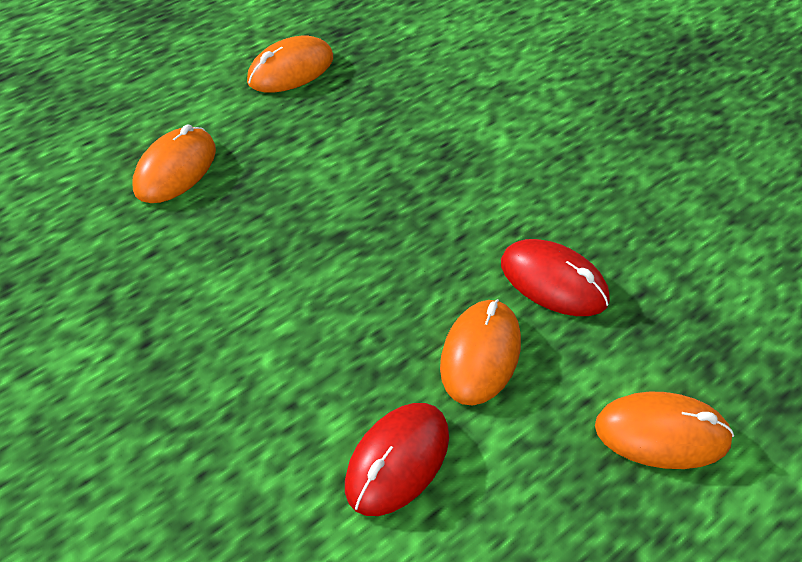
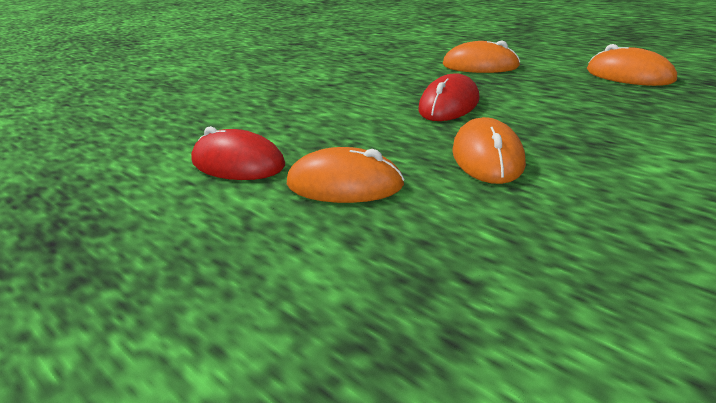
camera: 85 degrees right, 20 degrees down
(553, 281) = (453, 215): red mouse -> red mouse (449, 105)
(662, 433) = (252, 301): orange mouse -> orange mouse (487, 157)

